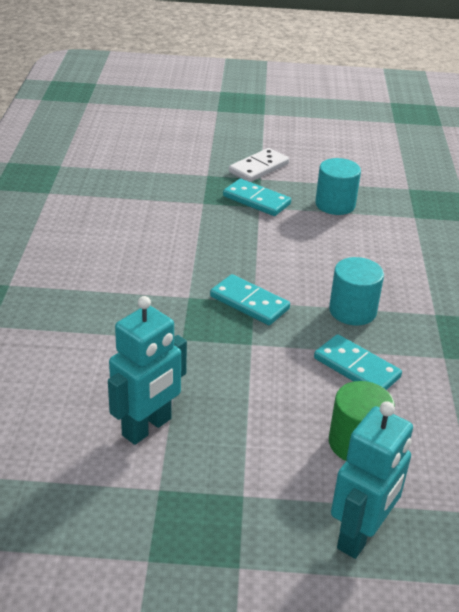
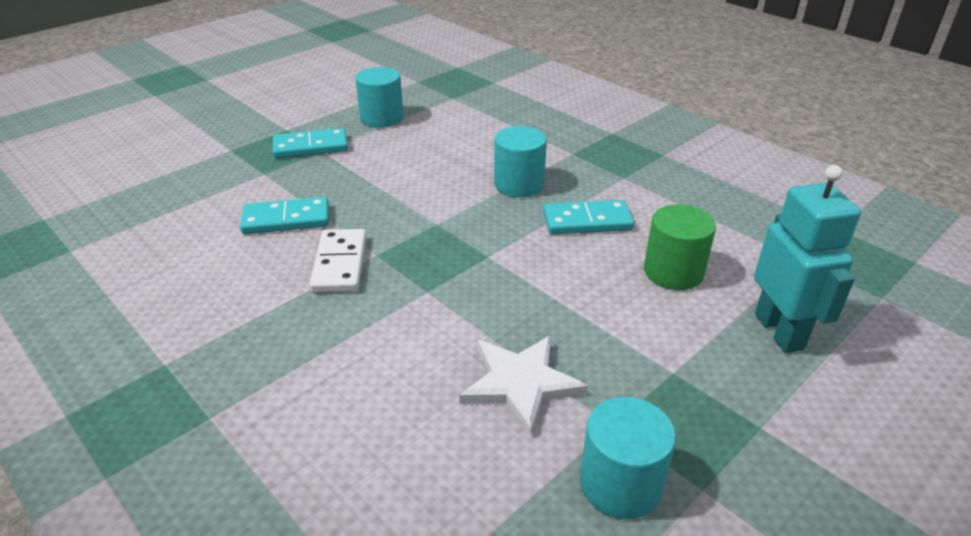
camera: 45 degrees left, 0 degrees up
(111, 517) = (620, 484): none -> turquoise cylinder
(147, 427) = (520, 384): turquoise robot -> white star
(249, 303) = (435, 226): turquoise domino -> turquoise domino (286, 219)
(258, 168) = (271, 122): white domino -> white domino (339, 264)

